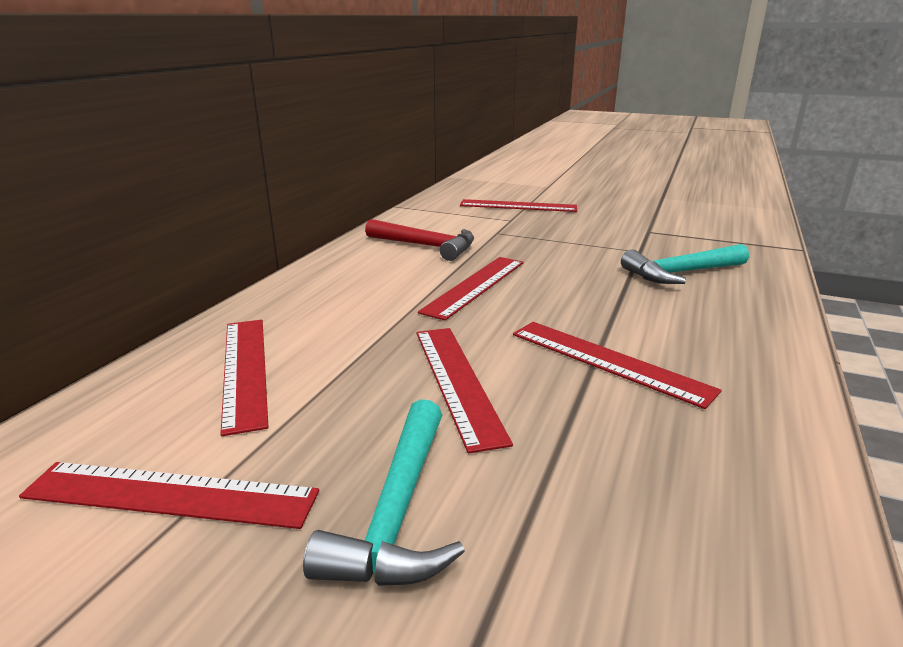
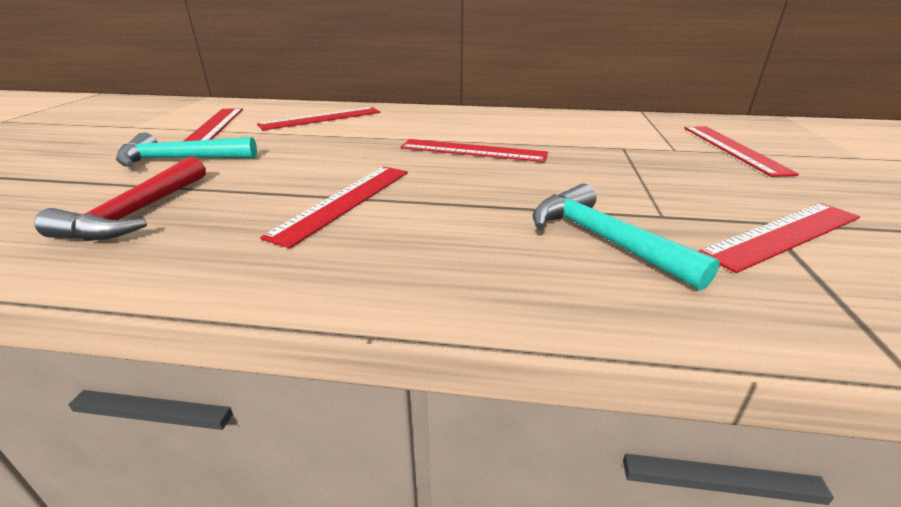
camera: 75 degrees right, 5 degrees up
(426, 246) = (548, 129): red hammer -> red hammer (136, 213)
(457, 381) = (309, 159): red ruler -> red ruler (783, 235)

